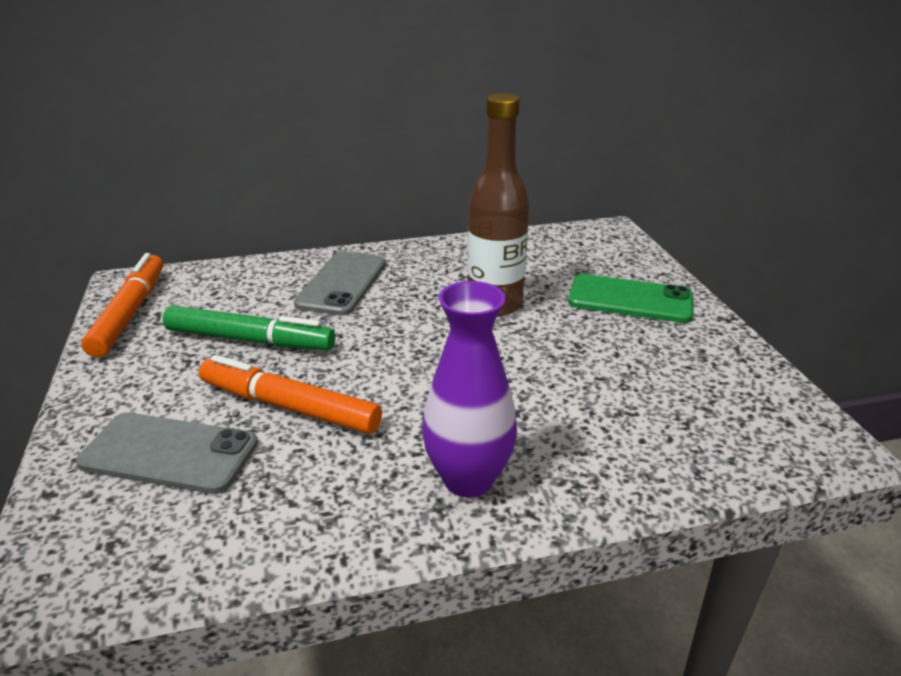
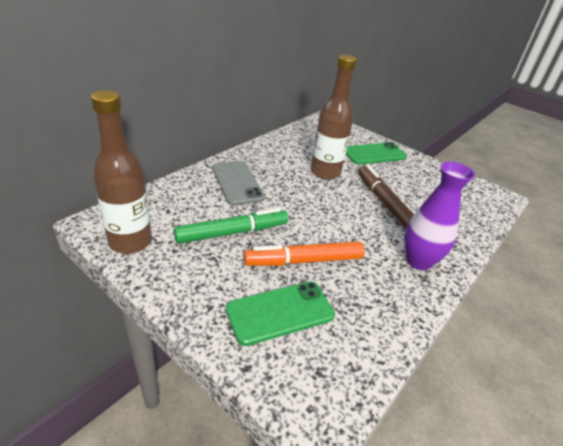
camera: 40 degrees left, 5 degrees up
(130, 313) = (130, 242): orange marker -> brown bottle
(169, 453) = (280, 312): grey phone -> green phone
(537, 373) = (383, 202): none -> brown marker

